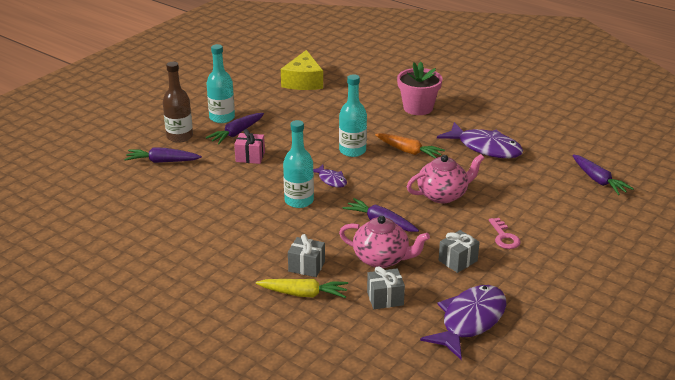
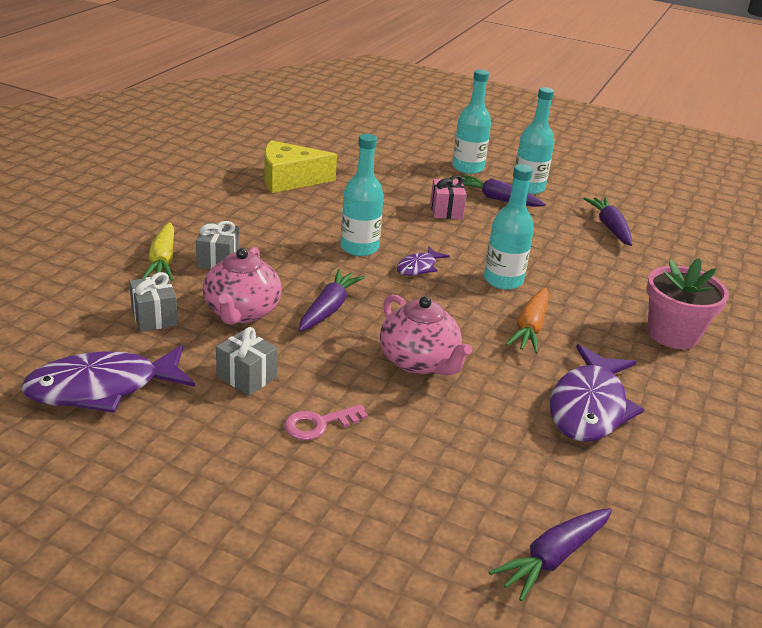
camera: 75 degrees right, 0 degrees up
(162, 161) = (409, 163): purple carrot -> purple carrot (610, 227)
(179, 137) = (467, 168): brown bottle -> turquoise bottle
(303, 81) = (669, 234): yellow cheese -> yellow cheese (289, 179)
(470, 321) = (102, 388): purple fish -> purple fish turned 135 degrees clockwise

